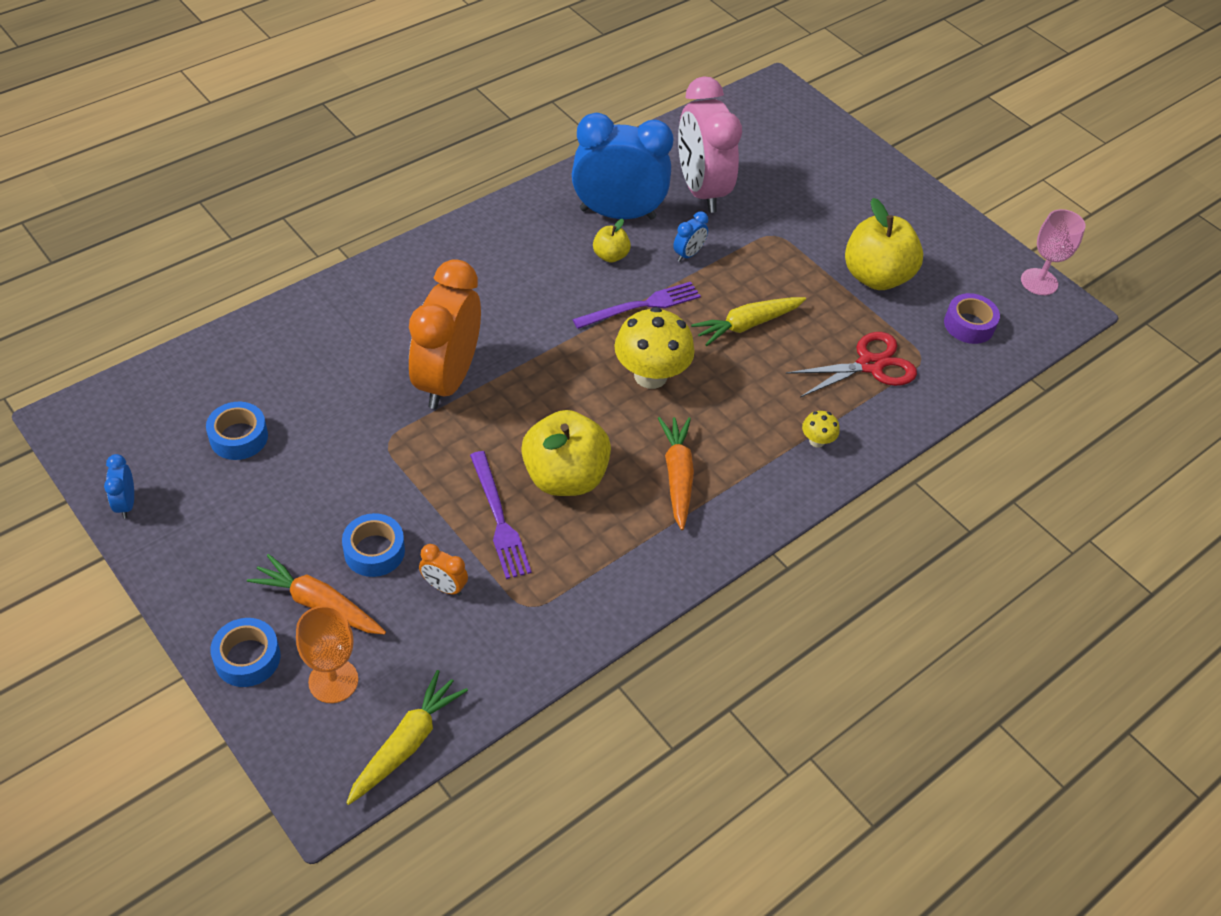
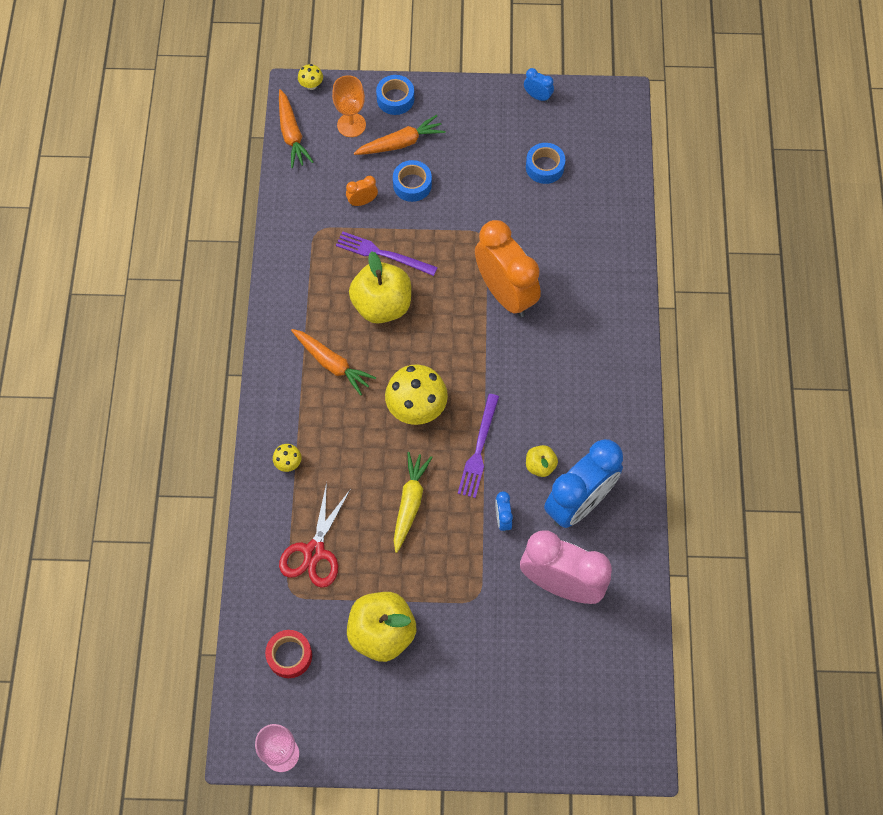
camera: 135 degrees right, 15 degrees up
(301, 781) = (311, 85): none -> yellow mushroom
(406, 743) = (292, 134): yellow carrot -> orange carrot
(969, 325) = (289, 656): purple tape -> red tape

